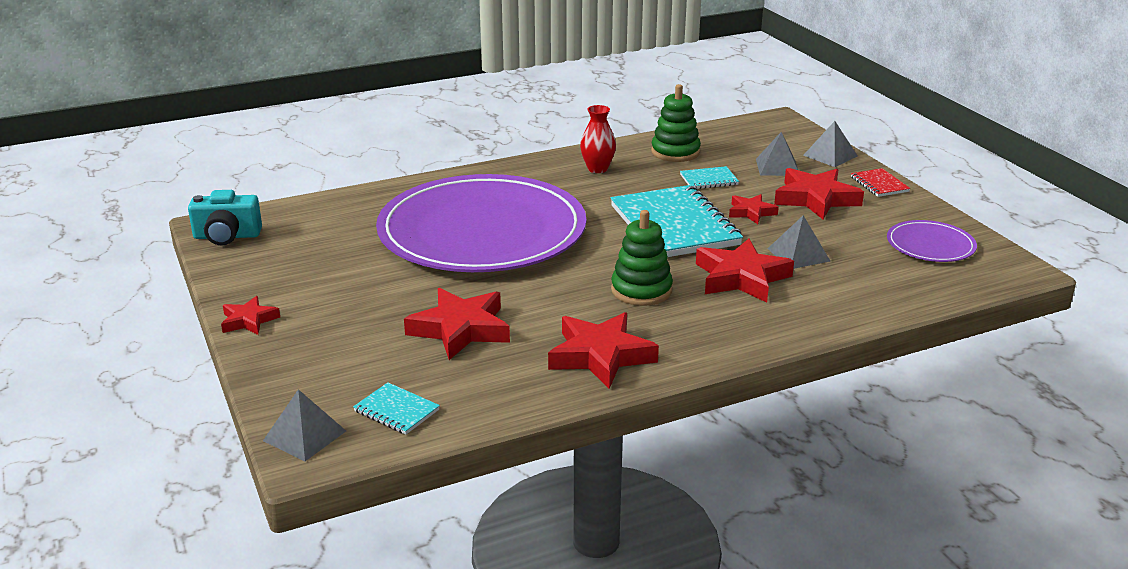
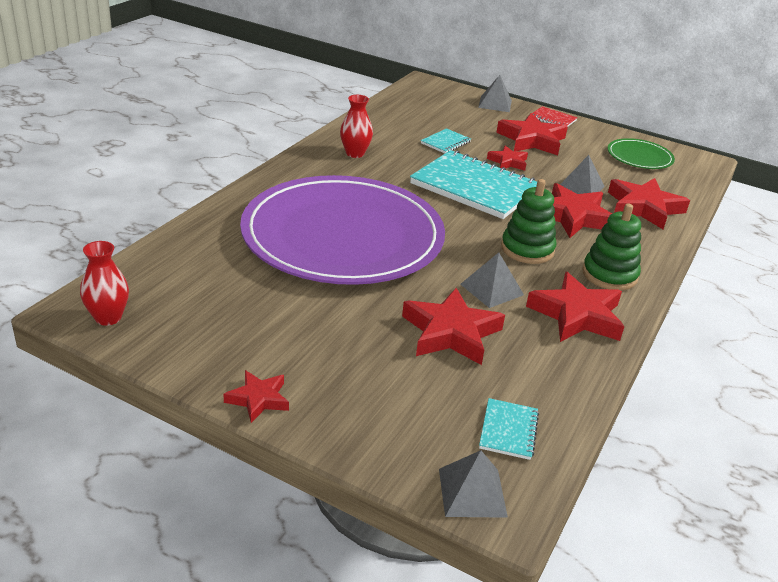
camera: 40 degrees left, 5 degrees up
(227, 236) = (108, 317): turquoise camera -> red vase
(396, 410) = (508, 430): turquoise notebook -> turquoise notebook turned 75 degrees counterclockwise
(675, 152) = (391, 125): green stacking toy -> green stacking toy (609, 275)
(777, 167) = (475, 121): grey pyramid -> grey pyramid (492, 289)
(844, 292) = (644, 208): none -> red star
(930, 245) = (639, 157): purple plate -> green plate

